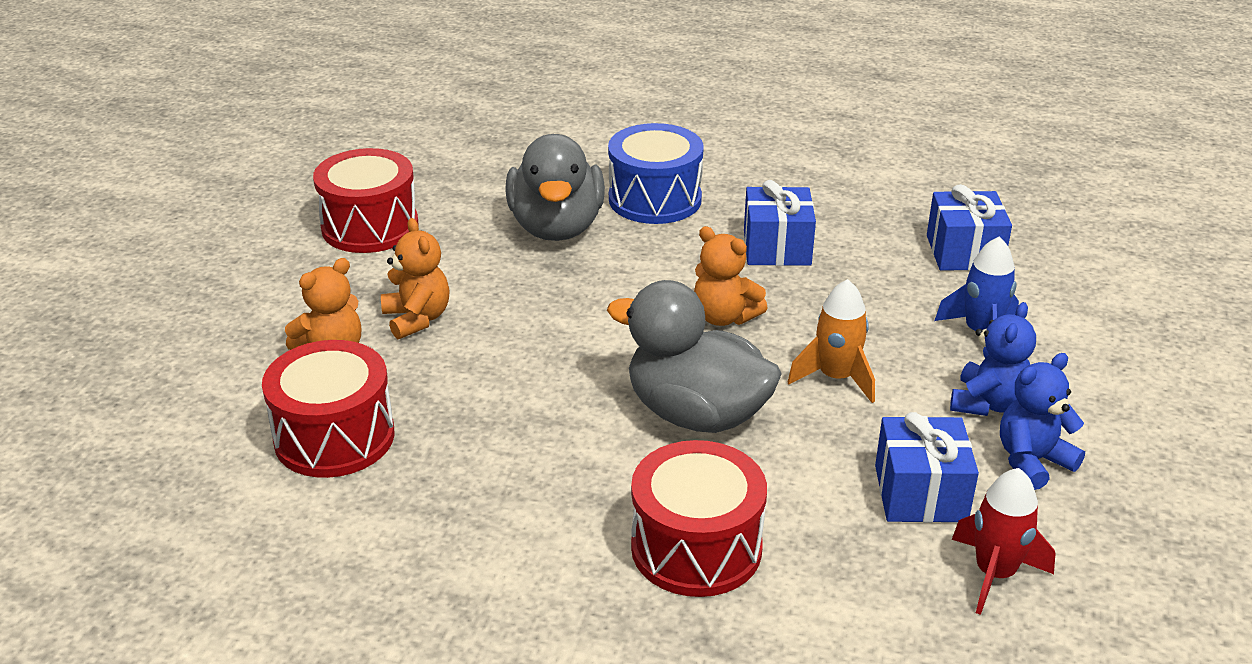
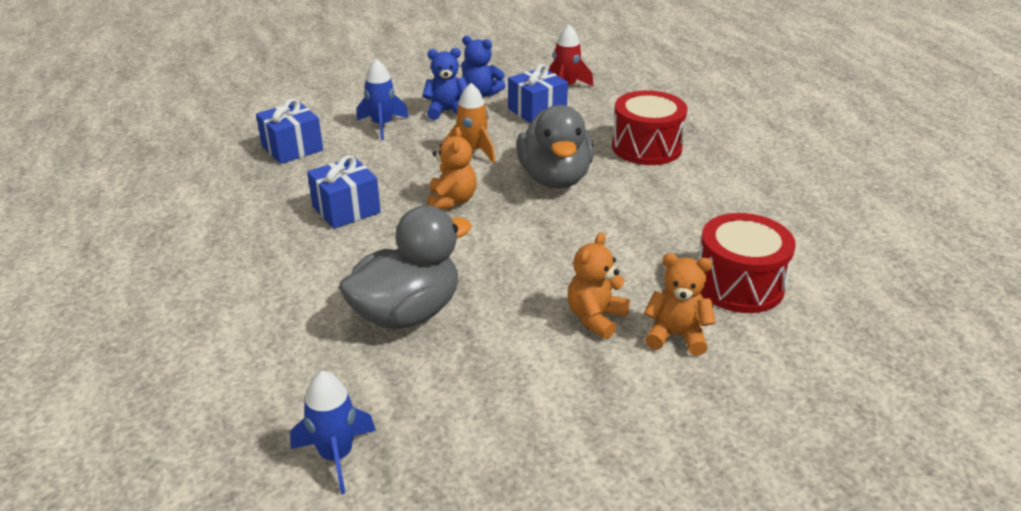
camera: 125 degrees left, 0 degrees up
(370, 227) = (507, 422): red drum -> none
(439, 156) = (336, 456): none -> blue rocket
(655, 199) = (318, 284): blue drum -> none

